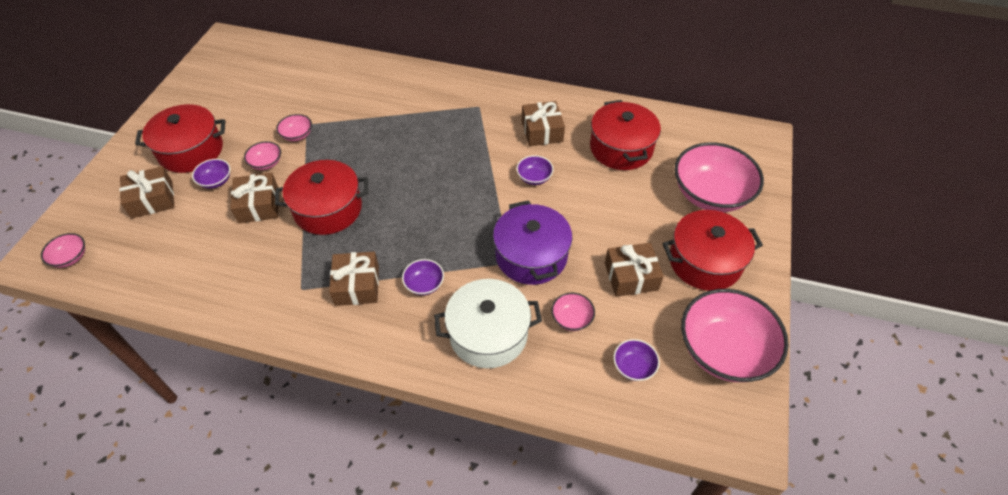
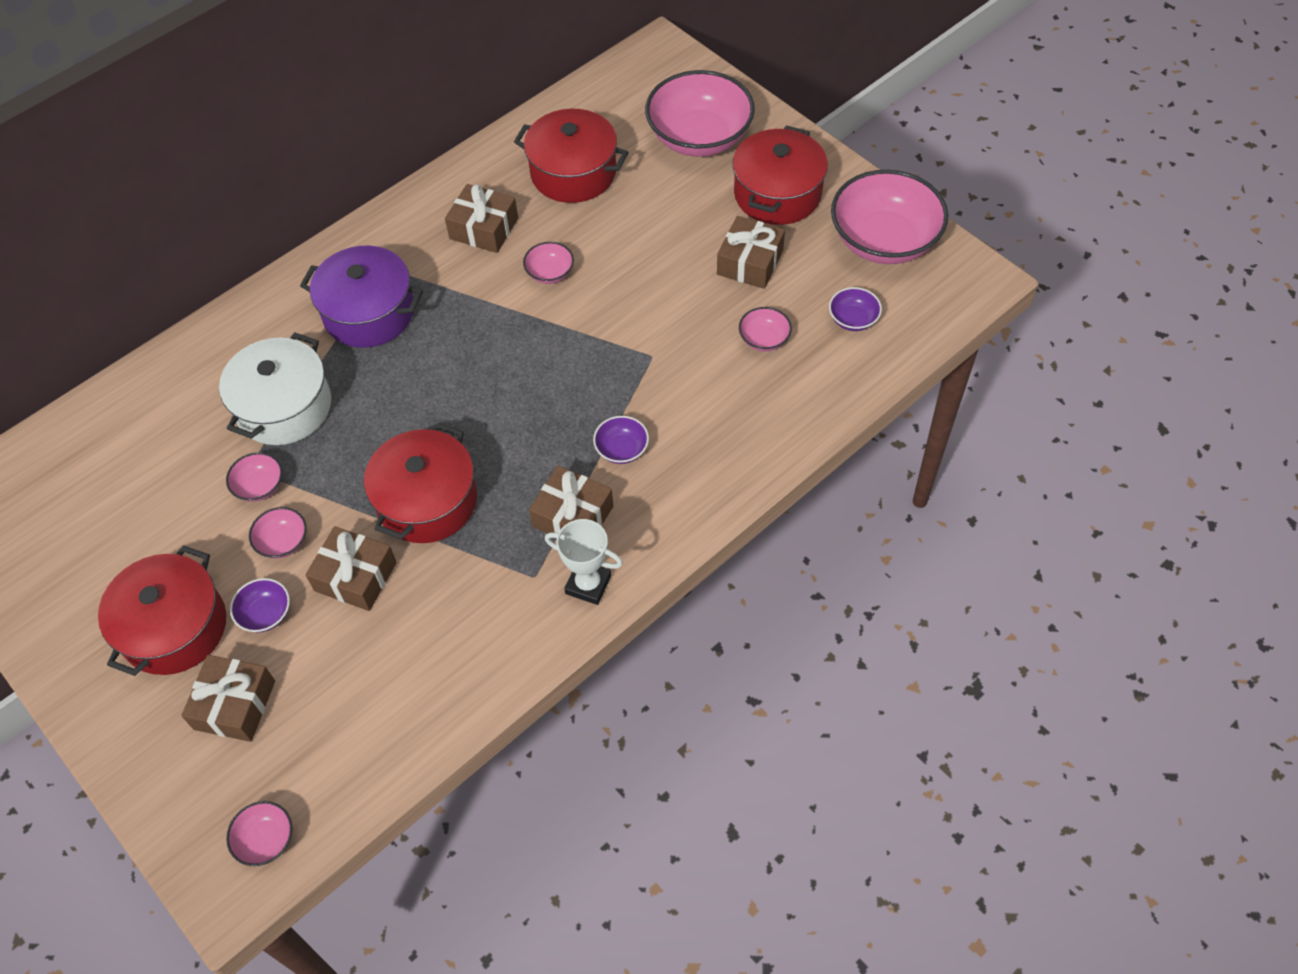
camera: 55 degrees left, 5 degrees up
(309, 320) = (588, 584): none -> white trophy
(488, 334) = (730, 420): white pot -> white pot (284, 407)
(531, 256) = (659, 332): purple pot -> purple pot (369, 313)
(534, 177) = (550, 273): purple bowl -> pink bowl

